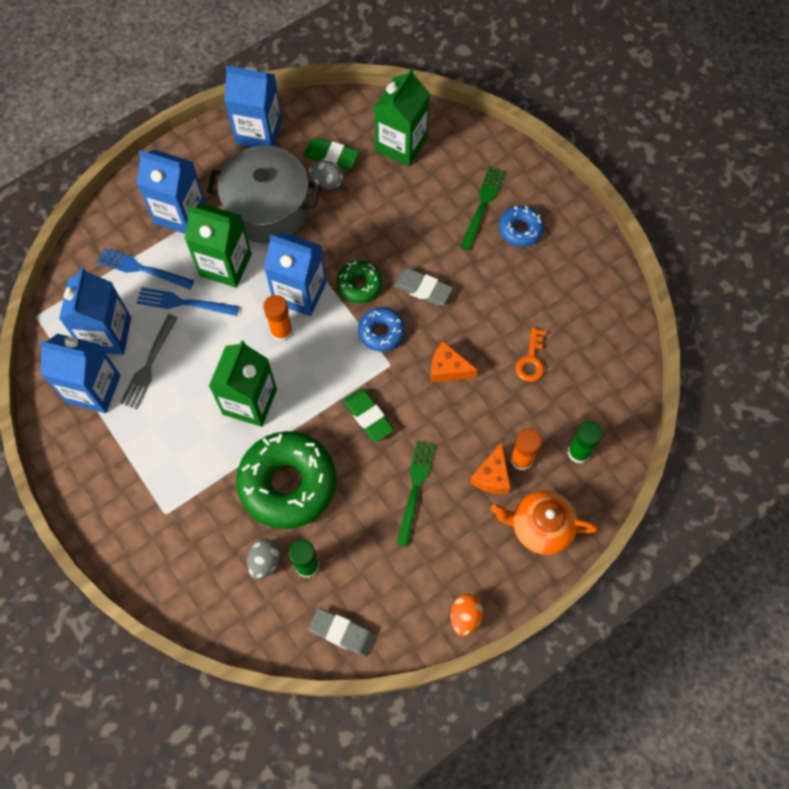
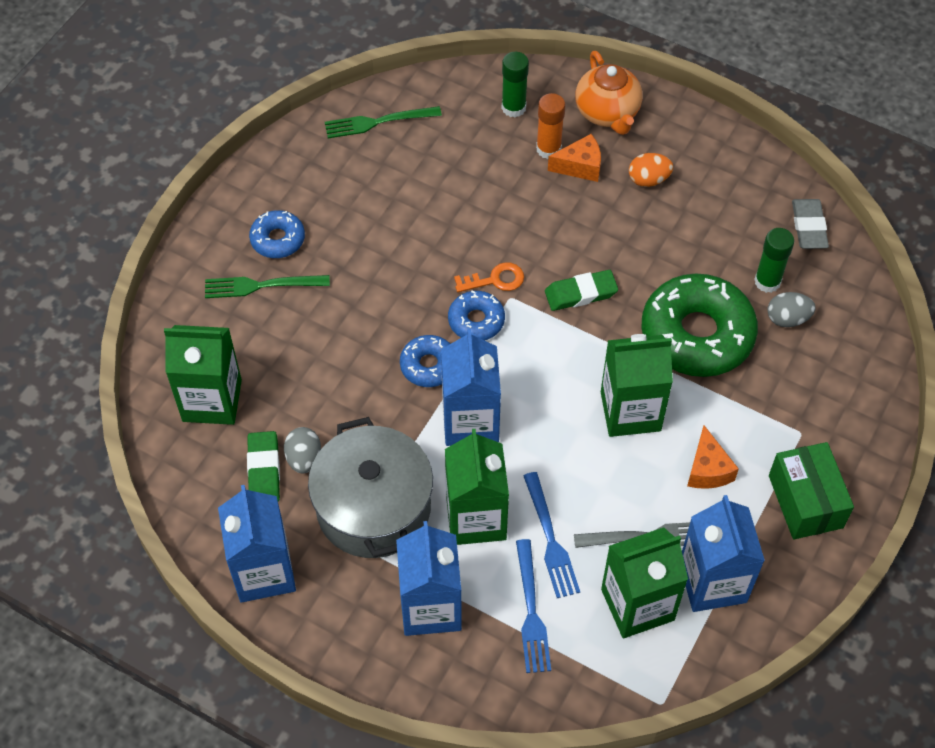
camera: 115 degrees left, 10 degrees down
(107, 334) = (637, 604): blue carton -> green carton
(112, 484) = (805, 501): none -> green box
(281, 331) = (529, 418): orange glue stick -> none
(359, 285) = (428, 365): green donut -> blue donut
(368, 416) = (580, 293): green eraser -> green eraser turned 45 degrees clockwise
(415, 488) = (631, 223): green fork -> green fork (377, 122)
(423, 289) = (401, 302): grey eraser -> none
(448, 369) = (485, 244): orange cheese -> orange cheese (707, 469)
(465, 616) = (728, 139): orange egg -> orange egg (648, 180)
(531, 360) = (434, 177): orange key -> orange key (495, 280)

